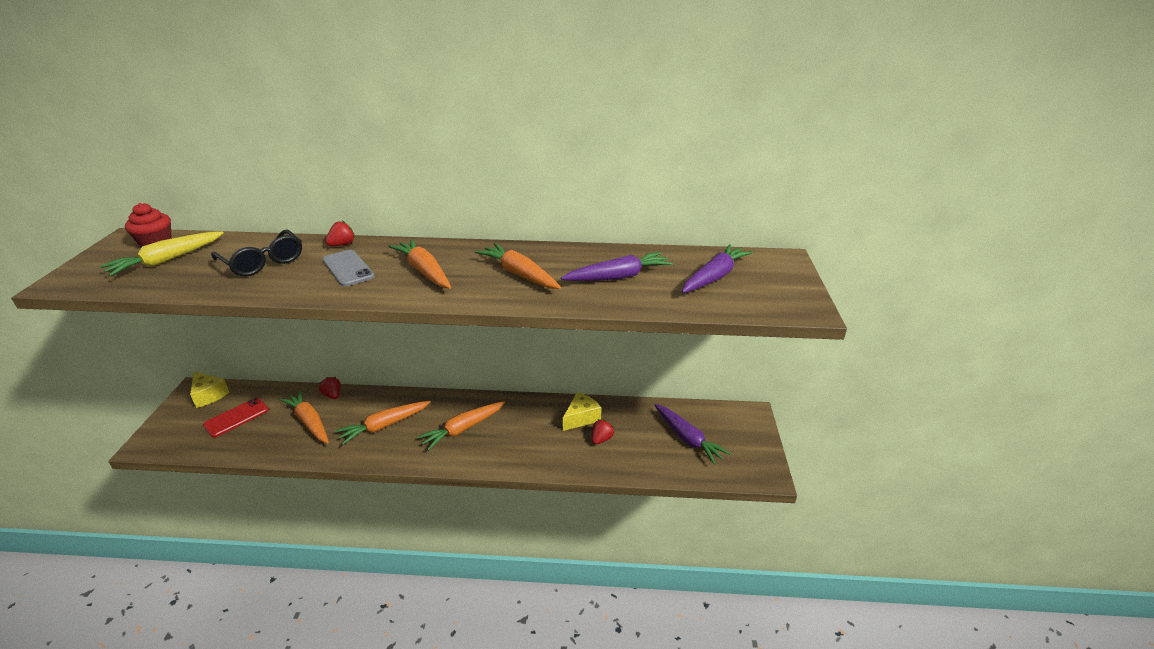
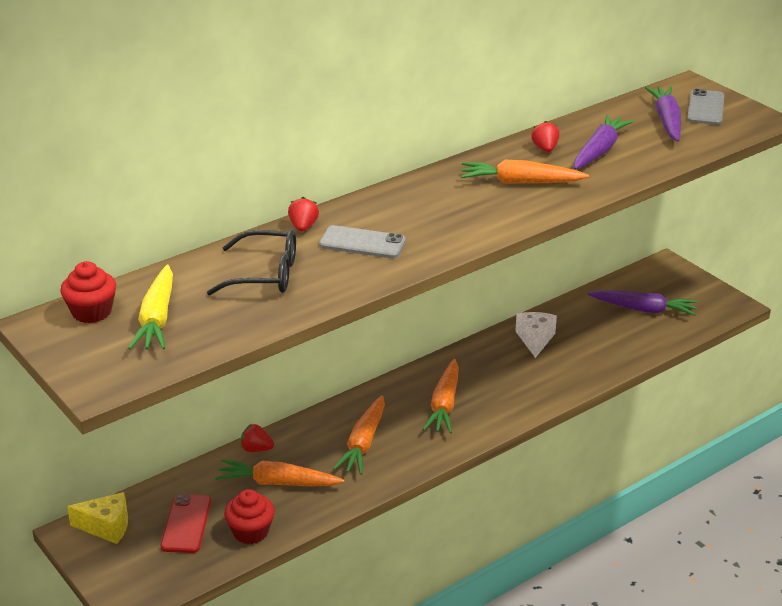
camera: 40 degrees left, 0 degrees up
(251, 443) = (250, 532): none -> red cupcake
(424, 271) = (436, 215): orange carrot -> none
(581, 418) = (535, 339): yellow cheese -> white cheese
(601, 439) = (577, 347): red strawberry -> red strawberry (545, 149)
(767, 280) = (705, 108): none -> grey phone

